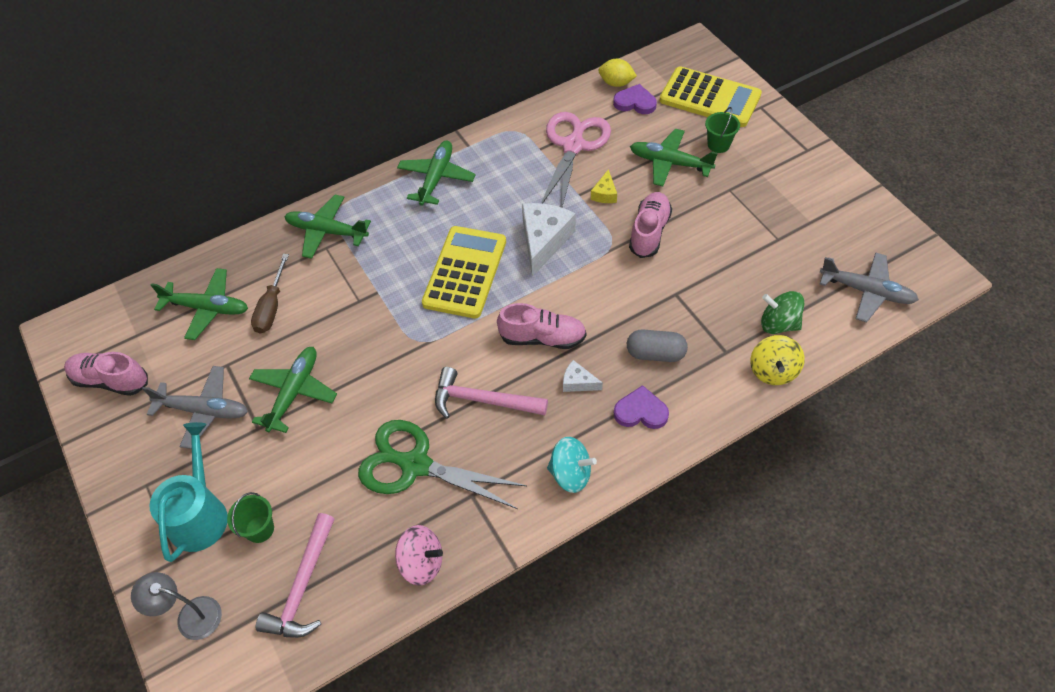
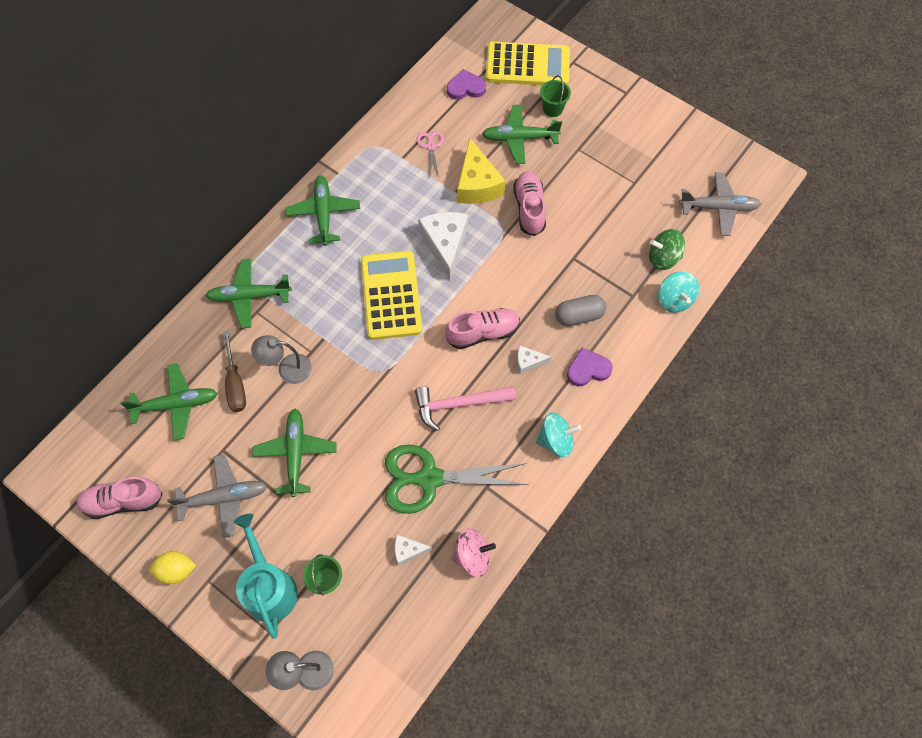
camera: 25 degrees left, 10 degrees up
(302, 586) = (386, 612): pink hammer -> none
(328, 309) = (287, 369): none -> grey lamp
(357, 531) = (408, 551): none -> white cheese
(573, 146) = (430, 146): pink scissors -> pink scissors, size x0.46
(605, 194) = (477, 184): yellow cheese -> yellow cheese, size x2.03
(616, 83) = (441, 73): yellow lemon -> yellow lemon (176, 570)
(773, 371) = (674, 300): yellow spinning top -> turquoise spinning top

